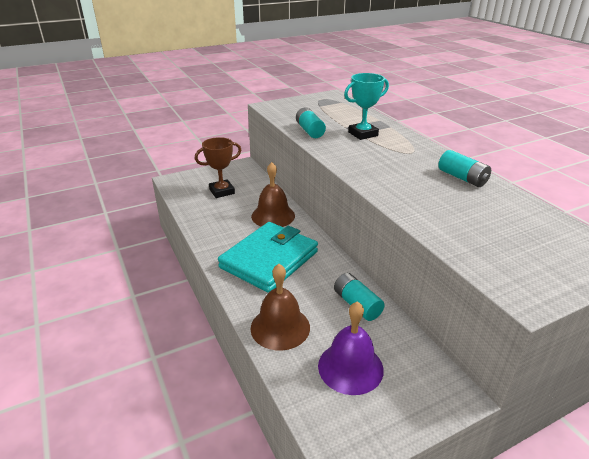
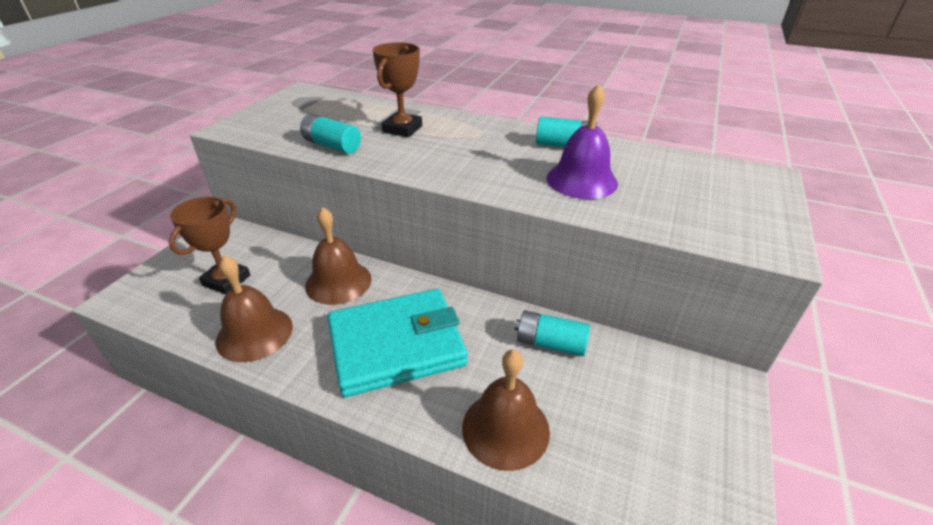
camera: 40 degrees left, 5 degrees up
(210, 221) = (254, 333): none -> brown bell
(269, 260) = (396, 345): turquoise wallet -> turquoise wallet turned 75 degrees clockwise
(350, 367) = (625, 424): purple bell -> purple bell (581, 180)
(363, 134) = (402, 129): turquoise trophy -> brown trophy

